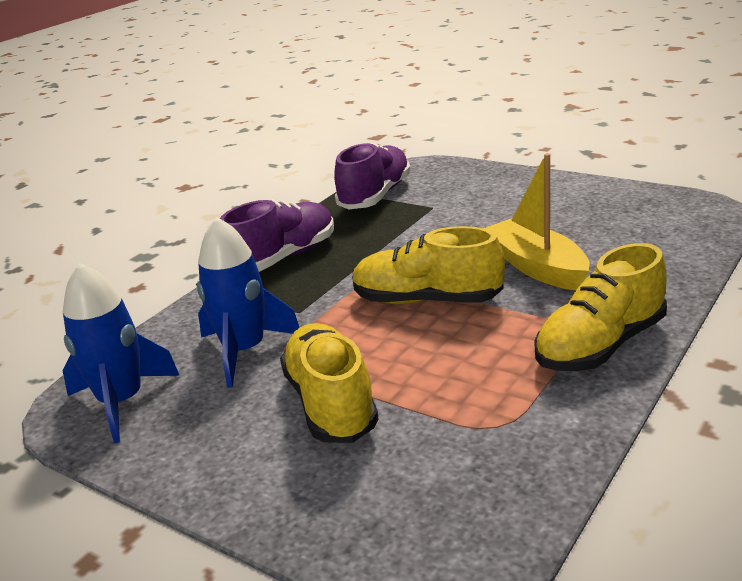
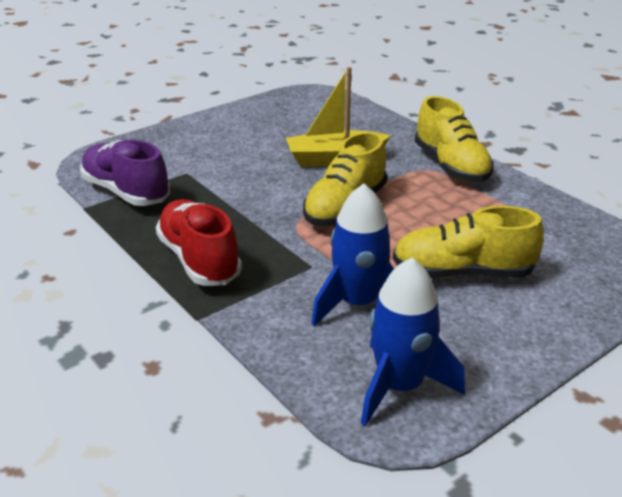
camera: 75 degrees left, 5 degrees up
(282, 258) = (199, 260): purple shoe -> red shoe

